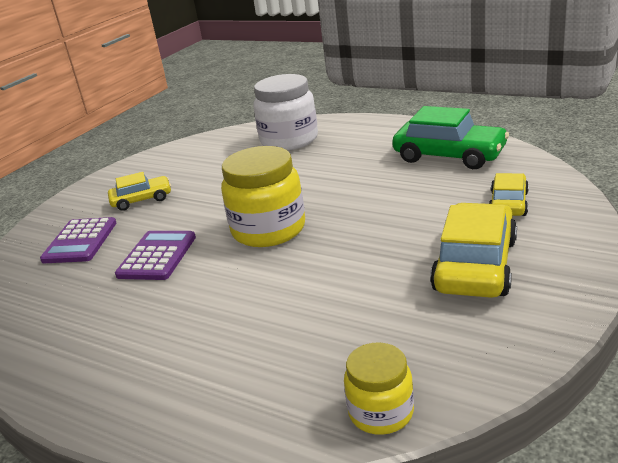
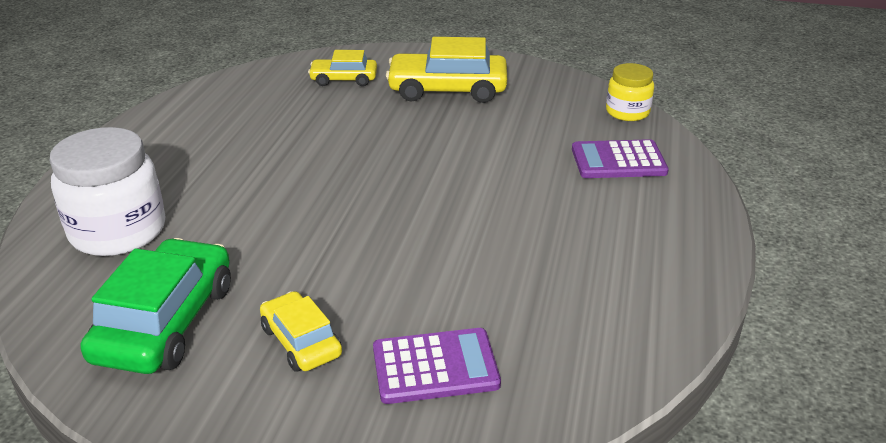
camera: 110 degrees left, 5 degrees up
(157, 256) = (462, 271): purple calculator -> purple calculator (618, 161)
(268, 230) = (394, 199): yellow jar -> none
(449, 155) = (227, 109): green car -> green car (165, 322)

